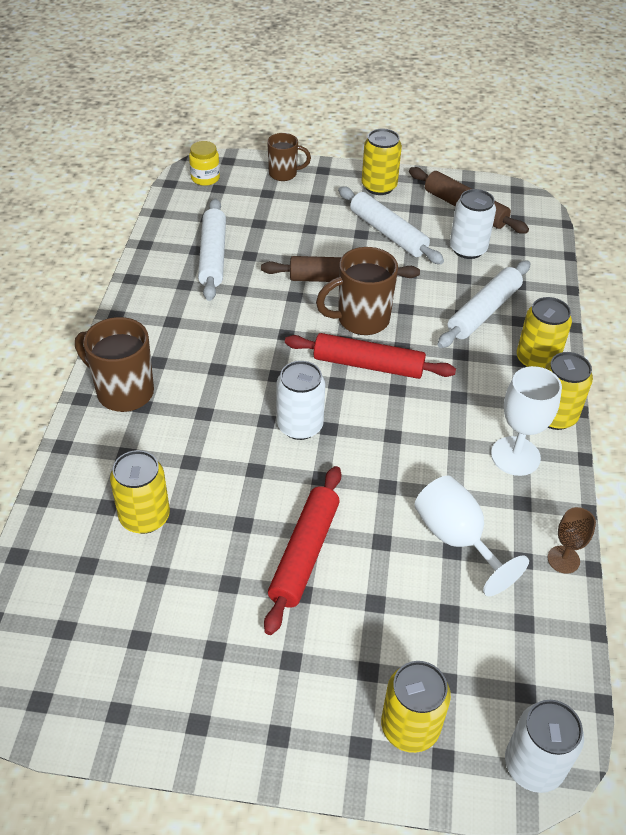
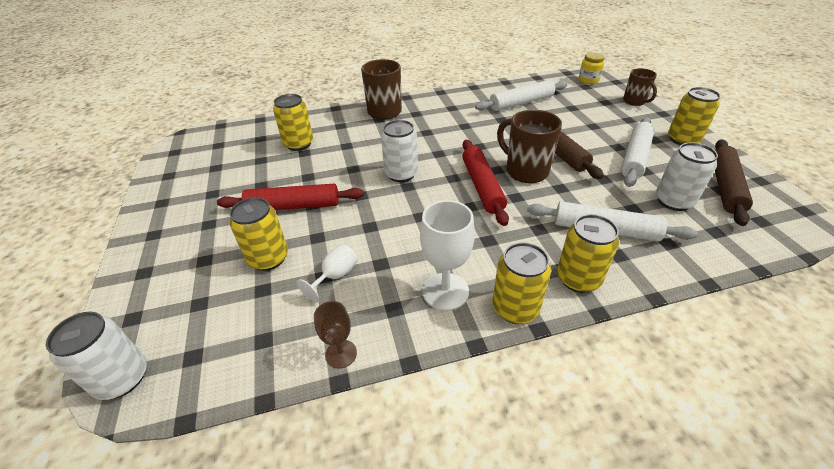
camera: 70 degrees right, 5 degrees down
(410, 727) = (159, 293): yellow can -> yellow can (268, 258)
(457, 539) = (335, 276): white goblet -> white goblet, size x0.60

